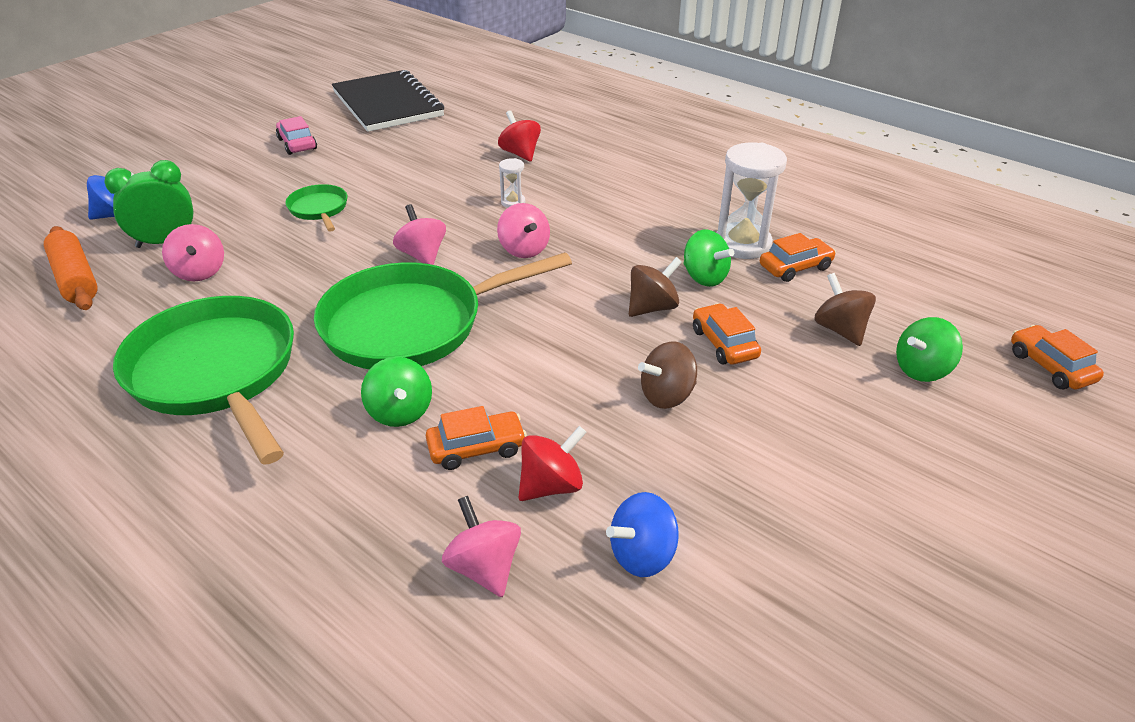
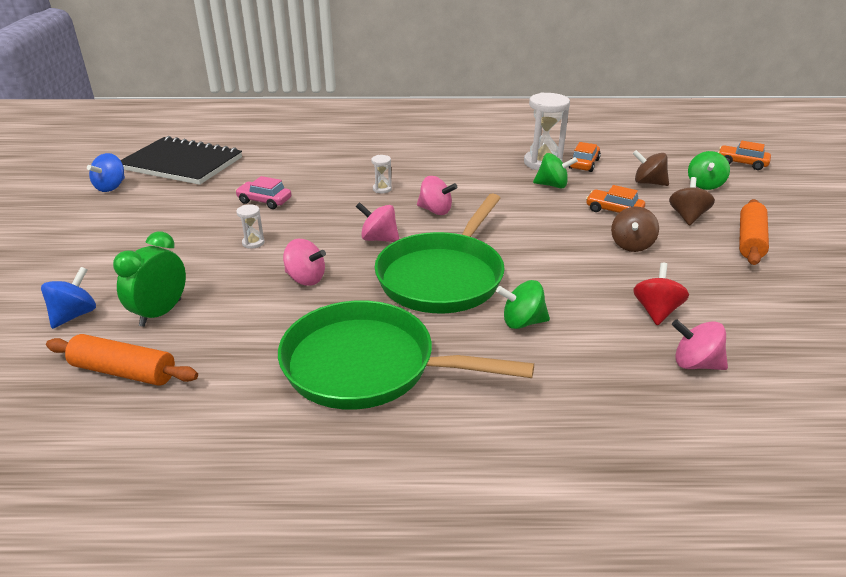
camera: 40 degrees left, 5 degrees down
(199, 272) = (232, 317): pink spinning top -> pink spinning top (305, 279)
(297, 144) = (153, 211): pink car -> pink car (264, 201)
(319, 209) = (253, 243): green pan -> white hourglass
(400, 412) = (522, 322): green spinning top -> green spinning top turned 150 degrees clockwise
(476, 448) = (592, 316): orange car -> none
(520, 154) = (337, 162): red spinning top -> none
(642, 555) = (742, 315): blue spinning top -> blue spinning top (111, 187)
(652, 307) = (554, 209): brown spinning top -> brown spinning top (687, 216)
(842, 475) = (750, 240): none -> orange rolling pin

